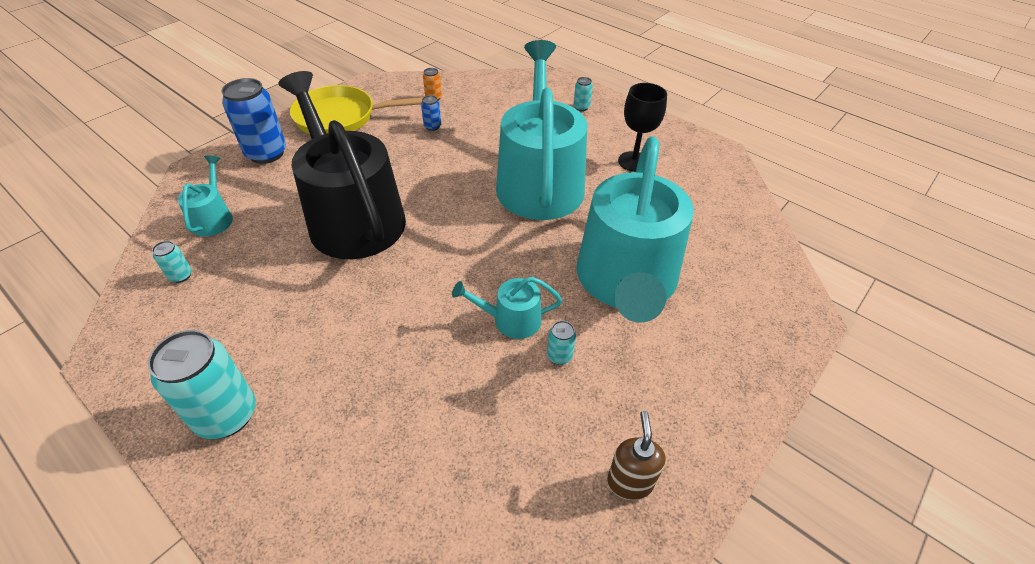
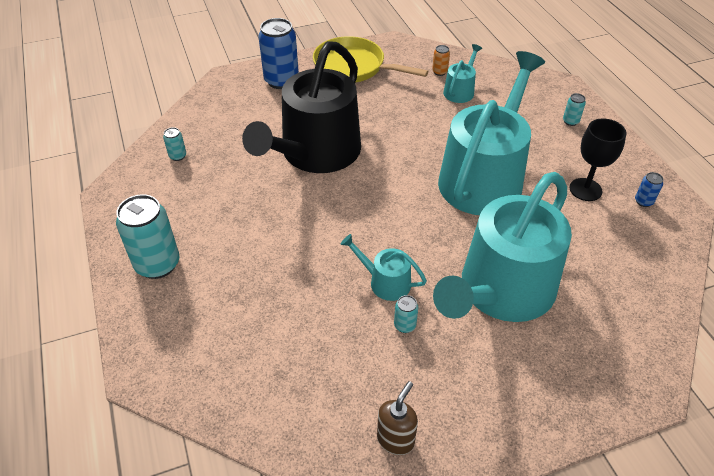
camera: 30 degrees right, 0 degrees up
(213, 218) = (219, 120): turquoise watering can -> turquoise watering can (460, 91)
(352, 216) = (315, 153): black watering can -> black watering can turned 150 degrees counterclockwise
(432, 126) = (423, 98): blue can -> blue can (643, 201)

